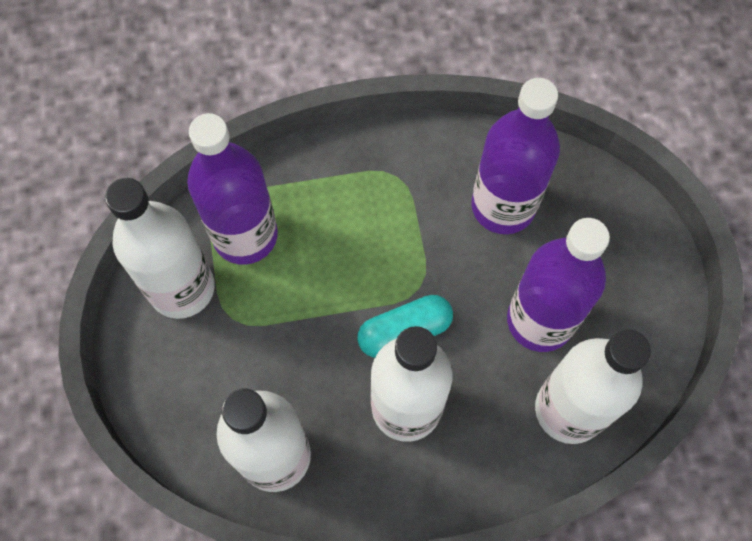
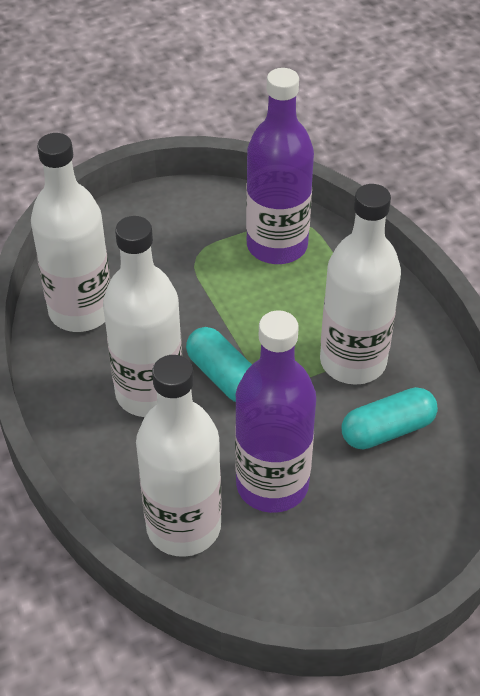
camera: 75 degrees right, 20 degrees down
(182, 288) = (213, 218): white bottle -> white bottle (353, 361)
(503, 206) = (387, 430): purple bottle -> turquoise capsule

